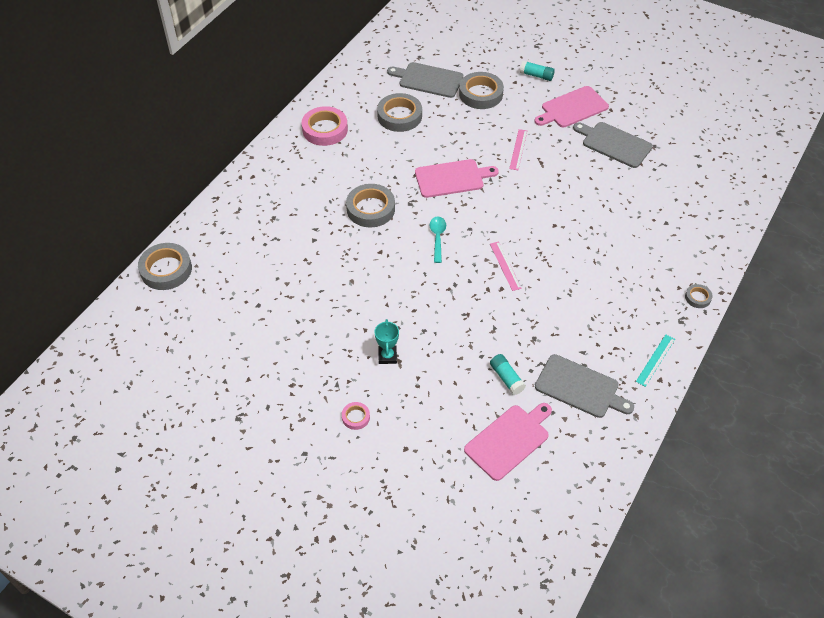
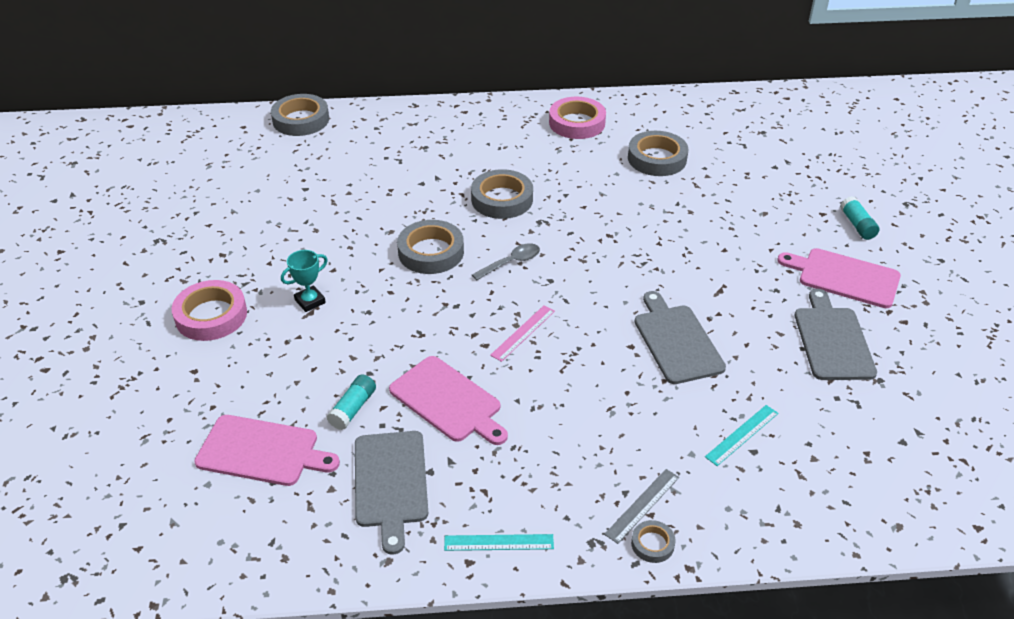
camera: 55 degrees right, 10 degrees down
(355, 417) = (211, 315): pink tape -> pink tape, size x2.03
(428, 80) = (736, 153): grey cutting board -> grey cutting board (676, 341)
(437, 238) = (511, 263): turquoise spoon -> grey spoon
(452, 178) = (610, 234): pink cutting board -> pink cutting board (448, 401)
(480, 94) = (767, 197): grey tape -> grey tape (431, 252)
(518, 149) = (717, 263): pink ruler -> none
(652, 220) = (742, 435): none -> turquoise ruler
(671, 287) = (642, 505): none -> grey ruler

